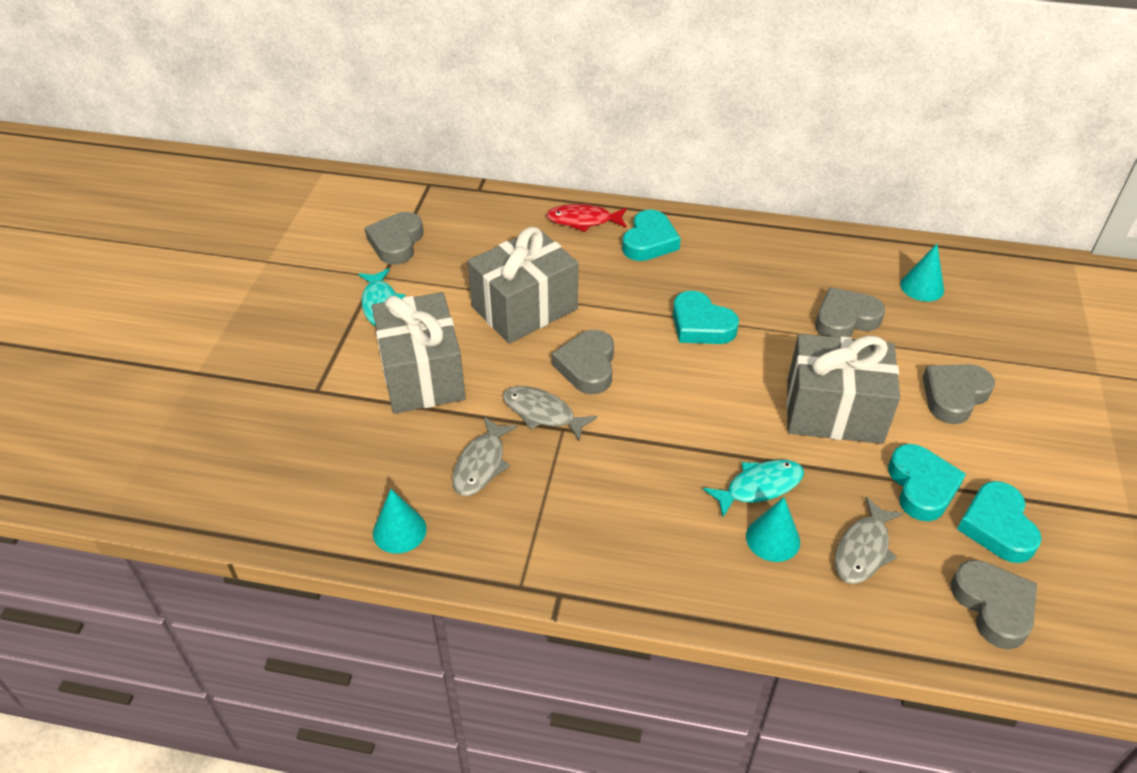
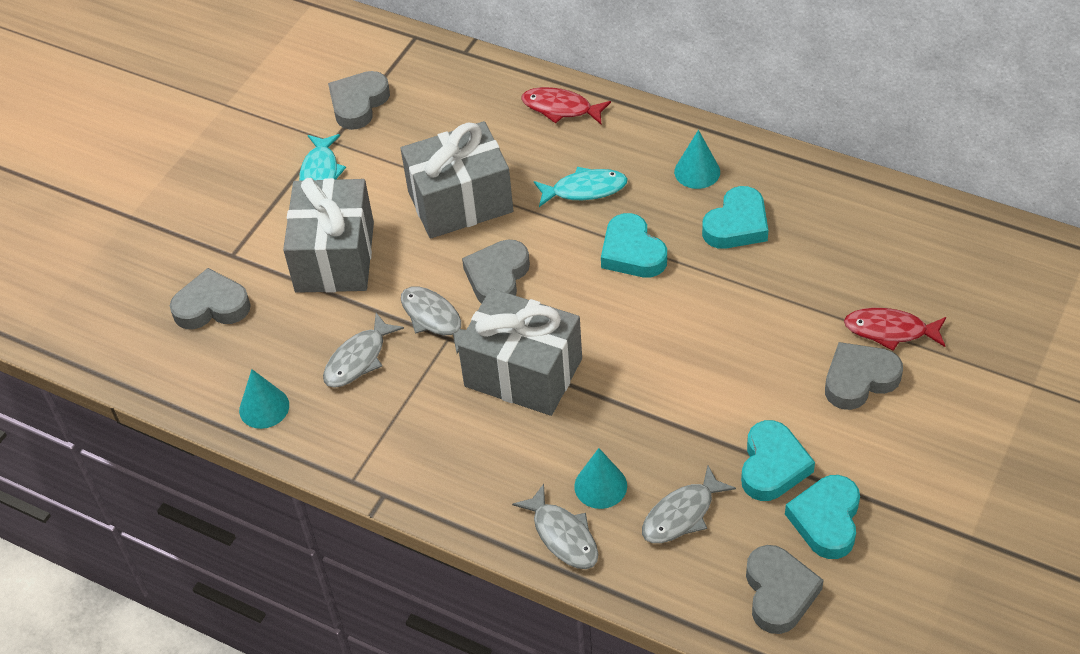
camera: 20 degrees right, 5 degrees up
(649, 241) = (620, 145): turquoise heart -> turquoise heart (737, 225)
(759, 487) = (611, 434): turquoise fish -> turquoise fish (585, 189)
(759, 596) = (563, 535): none -> grey fish
(834, 411) = (724, 372): grey gift -> grey gift (523, 372)
(845, 319) = (788, 273): grey heart -> grey heart (212, 306)
(922, 287) = (894, 250): turquoise cone -> turquoise cone (697, 171)
(956, 351) = (890, 331): none -> red fish

